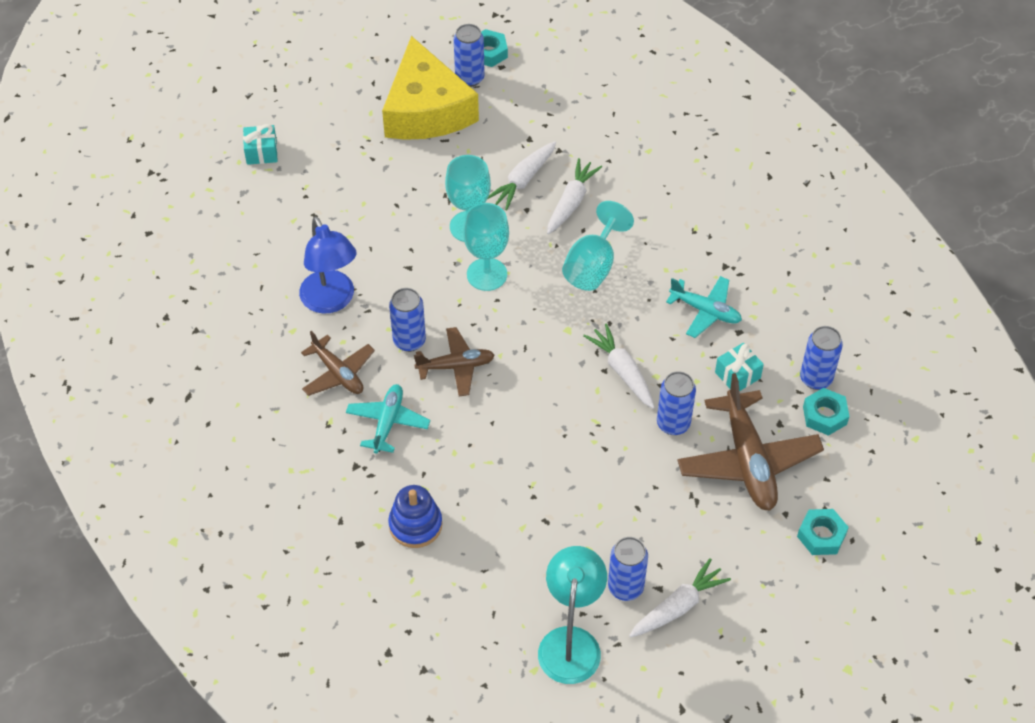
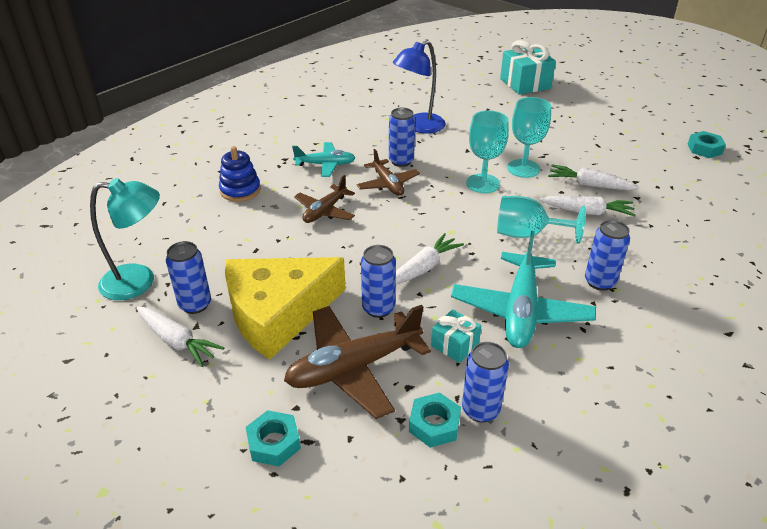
camera: 75 degrees right, 15 degrees down
(261, 152) = (525, 83): turquoise gift -> turquoise gift, size x1.81
(338, 373) = (359, 139): brown plane -> brown plane (325, 211)
(426, 110) = (619, 133): yellow cheese -> yellow cheese (278, 313)
(469, 78) = (669, 145): blue can -> blue can (599, 282)
(705, 311) = (520, 310): turquoise plane -> turquoise plane, size x1.69

